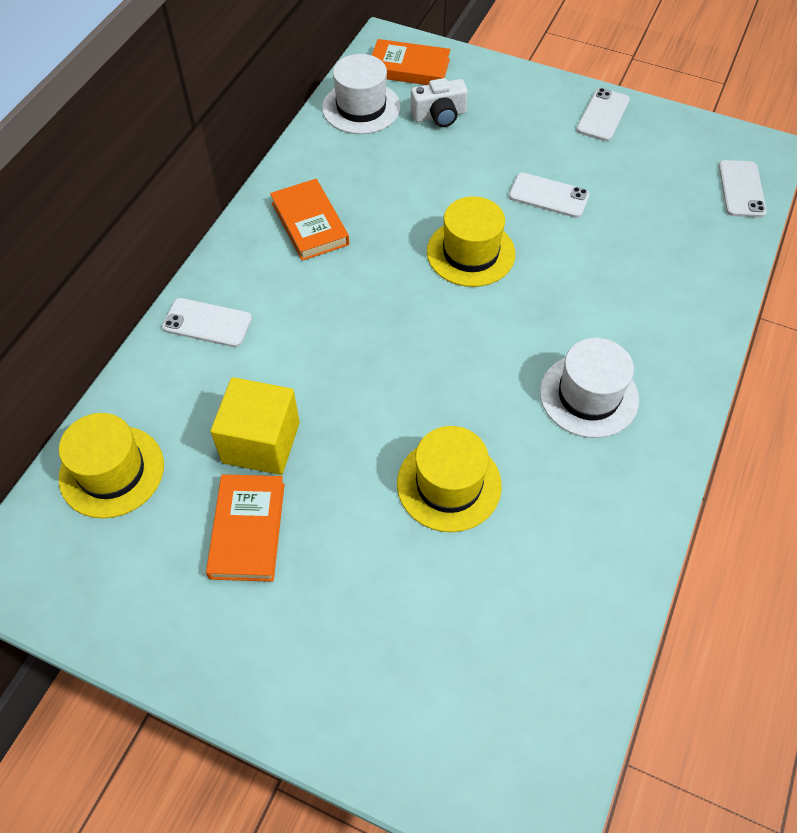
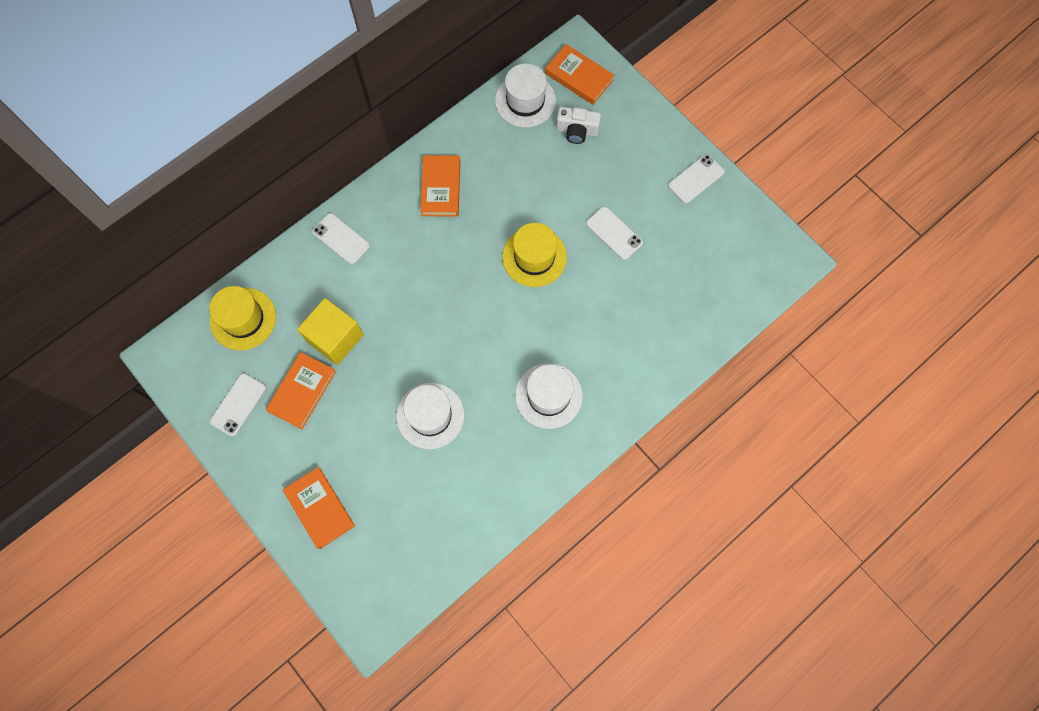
camera: 25 degrees right, 15 degrees up
(358, 682) = (319, 508): none -> orange book
(449, 484) = (430, 415): yellow hat -> white hat
(741, 189) = (754, 285): white phone -> white phone (238, 404)

